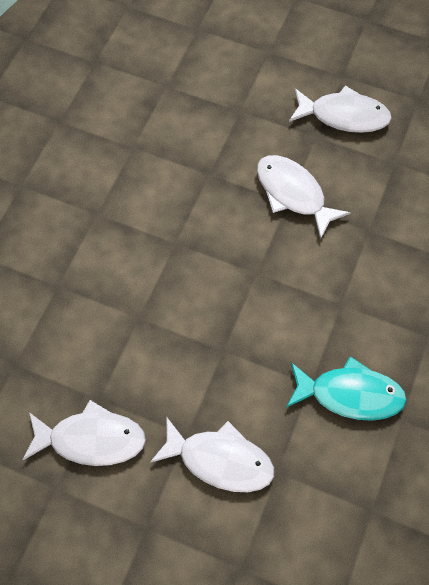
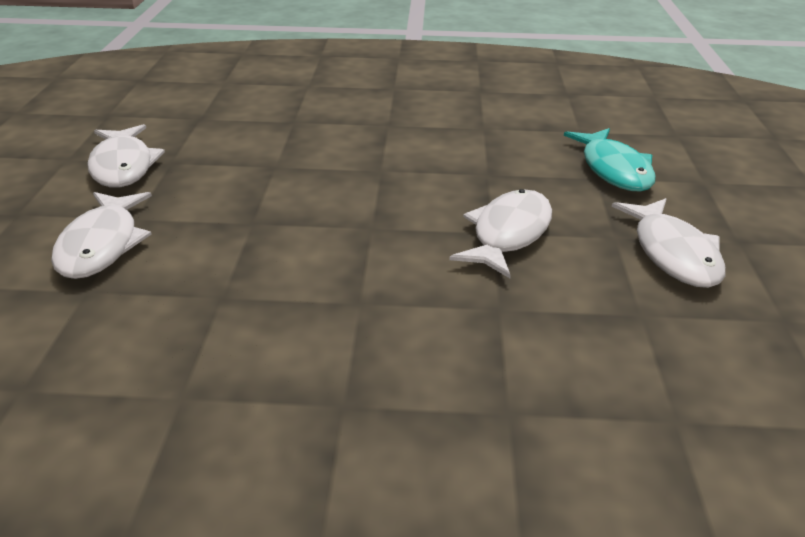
camera: 70 degrees right, 30 degrees down
(350, 394) = (214, 334): turquoise fish -> turquoise fish (614, 169)

